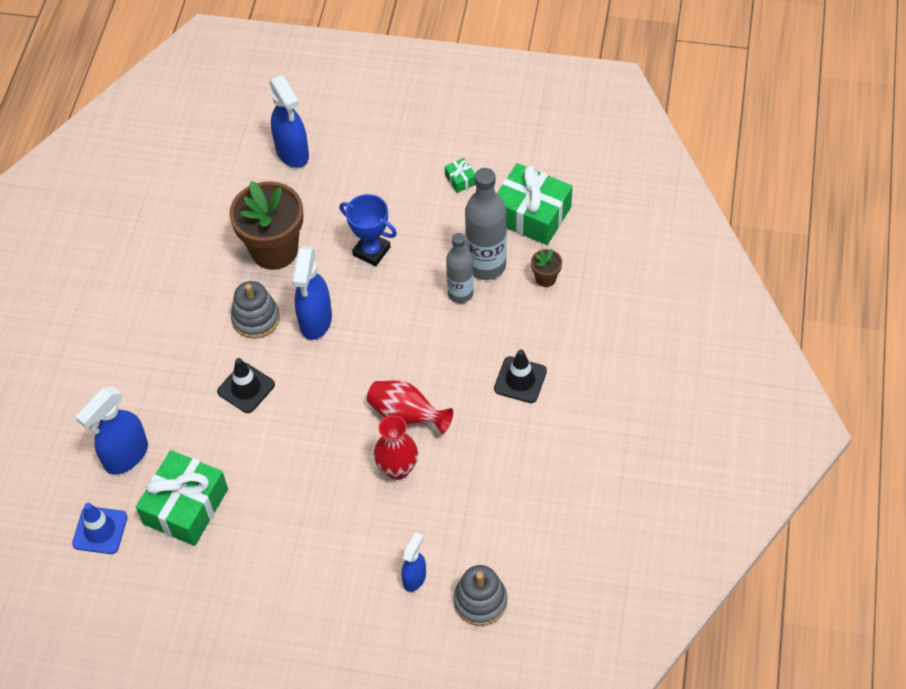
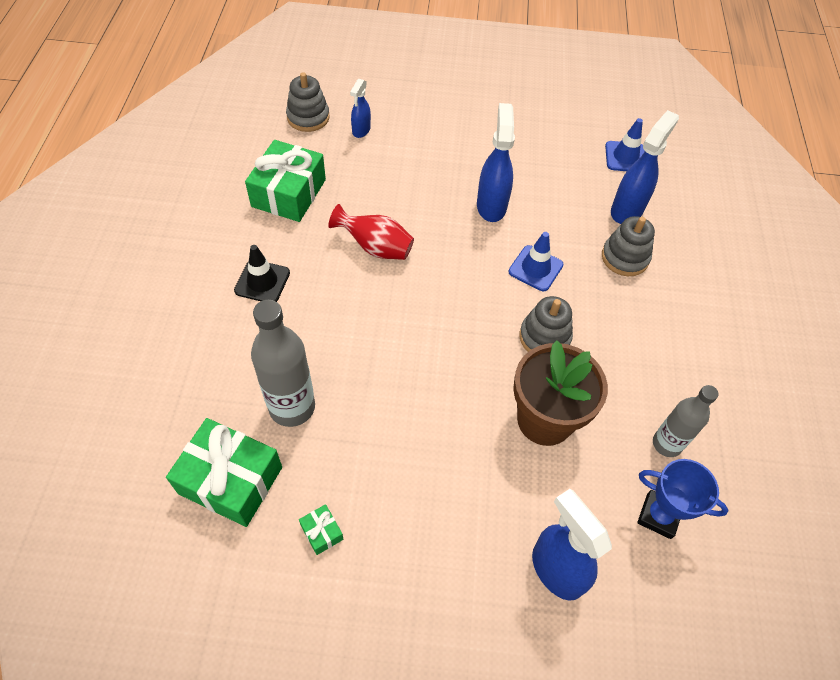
camera: 170 degrees right, 0 degrees up
(150, 398) = (625, 257): none -> grey stacking toy
(186, 506) = (560, 174): green gift -> green gift (288, 193)
(246, 388) = (535, 268): black traffic cone -> blue traffic cone
(315, 321) = (480, 336): blue spray bottle -> blue spray bottle (491, 205)
(371, 251) = (429, 422): blue trophy -> blue trophy (658, 516)
(397, 468) = (381, 204): red vase -> none
(460, 293) = (323, 372): grey bottle -> grey bottle (666, 444)
(545, 278) = (223, 393): brown flower pot -> none

